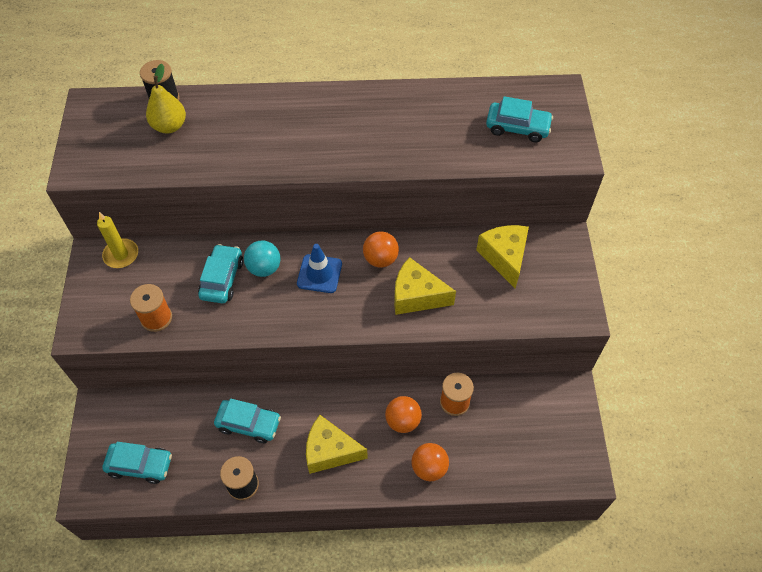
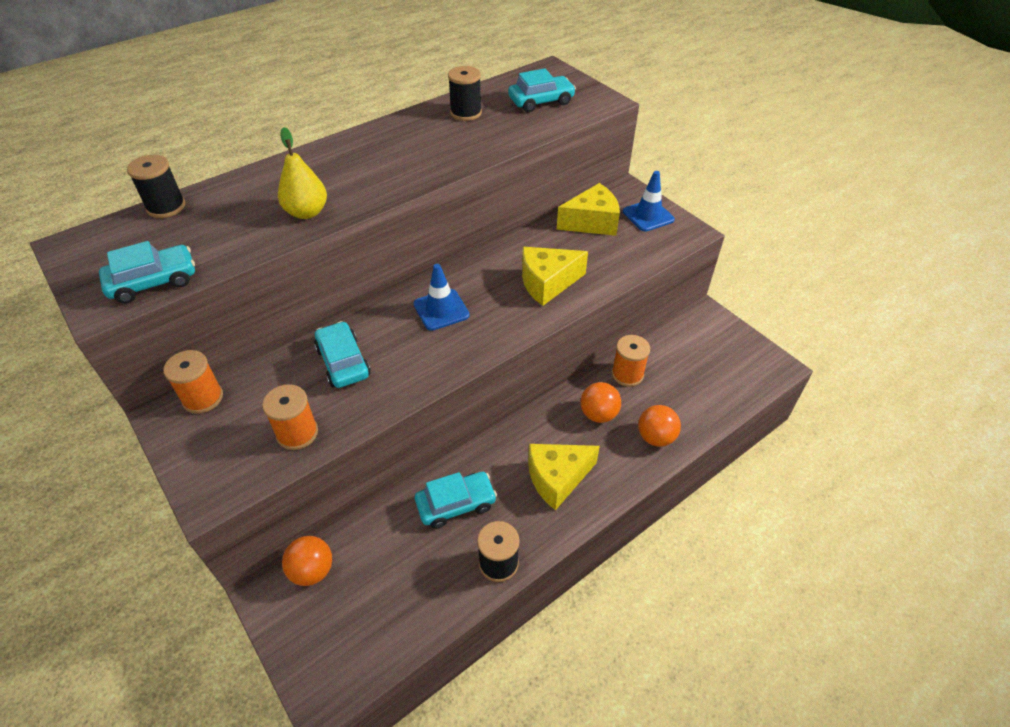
camera: 35 degrees left, 10 degrees down
(121, 255) = (203, 398): yellow candle -> orange spool
(140, 465) = (368, 619): turquoise car -> turquoise car (153, 282)
(169, 126) = (193, 225): yellow pear -> yellow pear (307, 212)
(264, 268) = (380, 332): turquoise ball -> none
(380, 259) = (488, 272): orange ball -> orange ball (312, 570)
(443, 109) = (466, 113): none -> black spool
(504, 257) = (592, 222): yellow cheese -> yellow cheese turned 120 degrees clockwise
(559, 277) = (648, 216): none -> blue traffic cone

